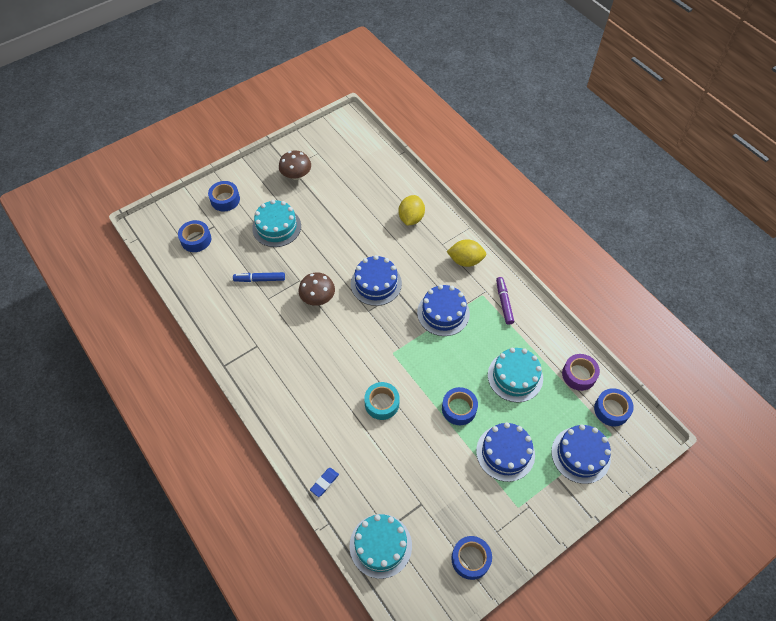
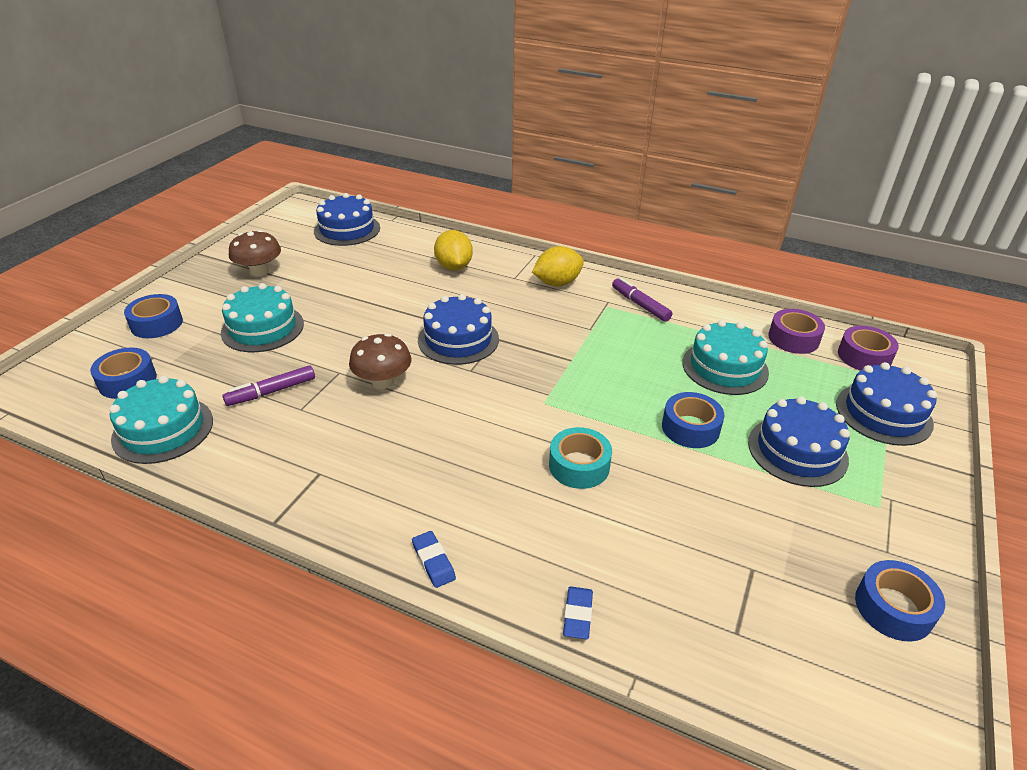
camera: 30 degrees left, 20 degrees down
(259, 279) = (271, 392): blue marker -> purple marker
(280, 423) = (433, 562): none -> blue eraser
(380, 545) = (749, 664): turquoise cake -> turquoise cake (163, 429)
(443, 313) = (575, 338): blue cake -> blue cake (347, 229)
(611, 410) = (864, 356): blue tape -> purple tape

